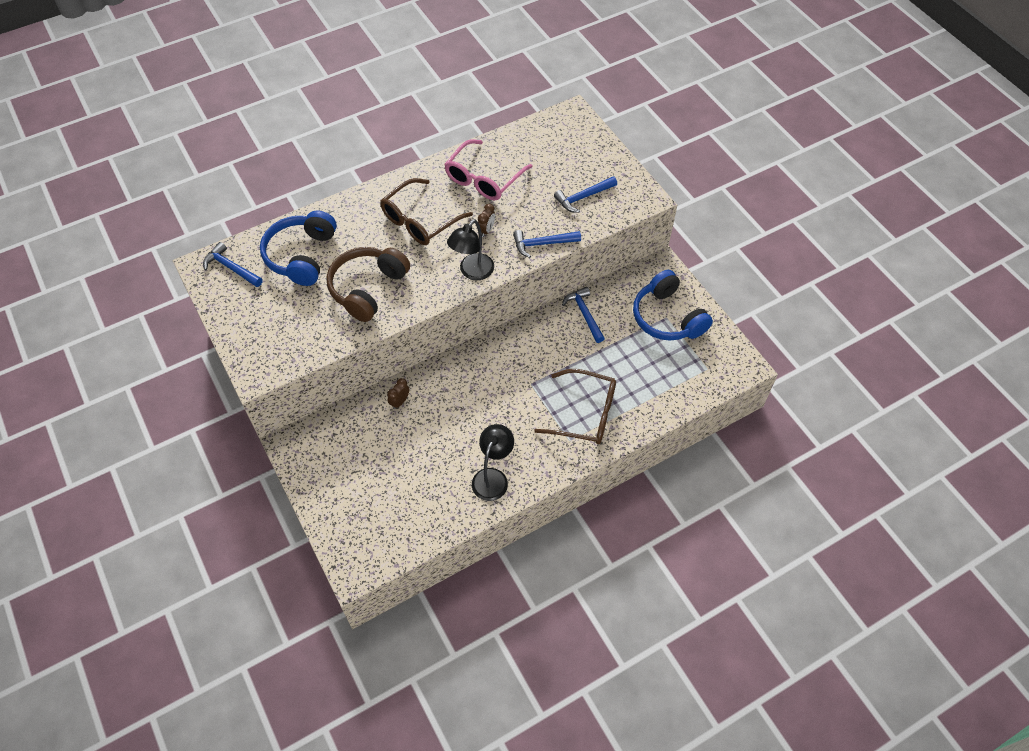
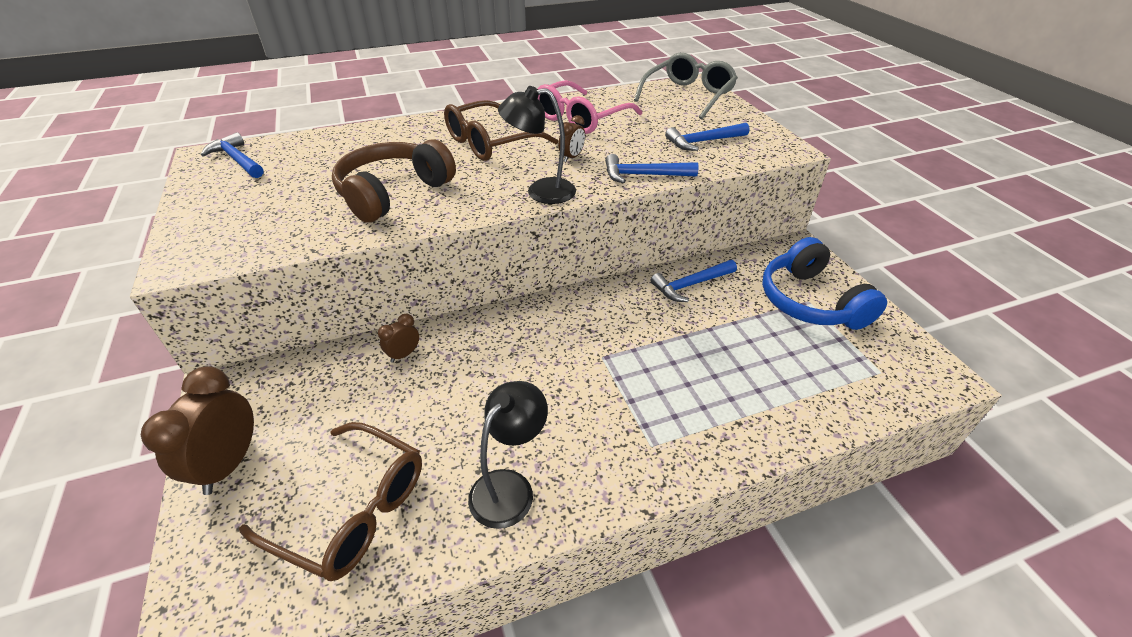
camera: 10 degrees right, 15 degrees down
(301, 256) = (329, 158): blue headphones -> none
(325, 490) = (229, 464): none -> brown clock
(472, 272) = (540, 191): black lamp -> black lamp turned 45 degrees clockwise
(567, 133) = (688, 95): none -> grey glasses
(584, 314) = (691, 285): blue hammer -> blue hammer turned 105 degrees counterclockwise
(585, 414) = (682, 409): brown glasses -> brown glasses (353, 510)

